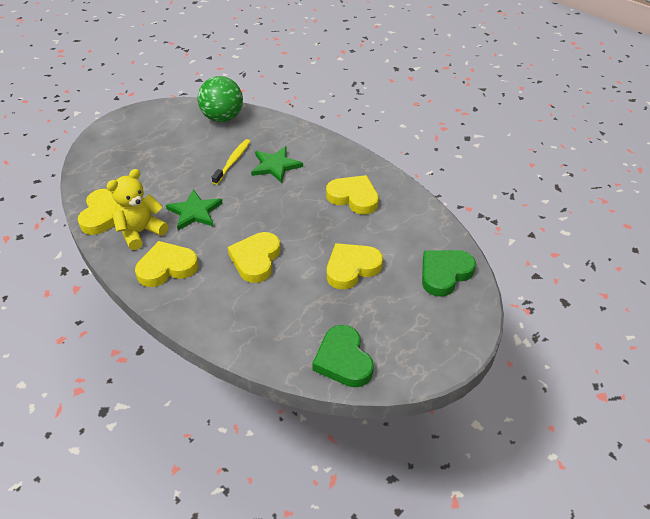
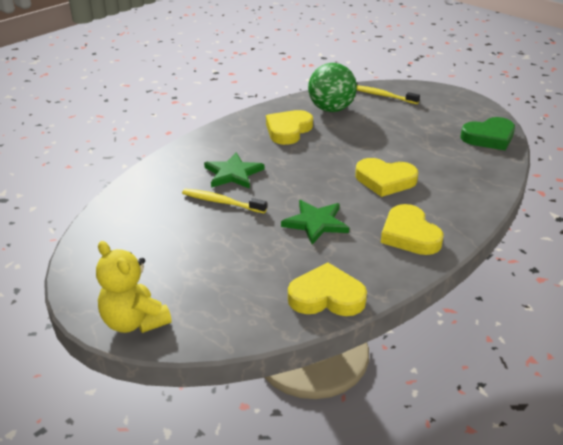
camera: 90 degrees left, 10 degrees down
(140, 232) = (355, 260): yellow teddy bear -> yellow teddy bear (134, 322)
(222, 118) = (123, 215): green ball -> green ball (331, 109)
(351, 268) = (385, 133): yellow heart -> none
(444, 274) = (382, 96): green heart -> yellow toothbrush

